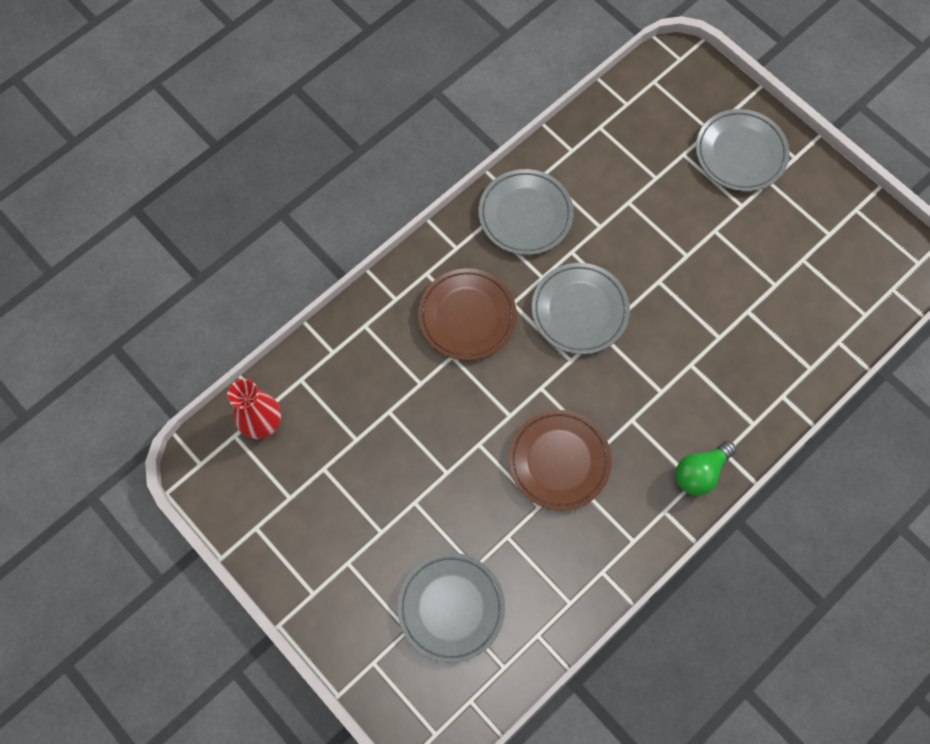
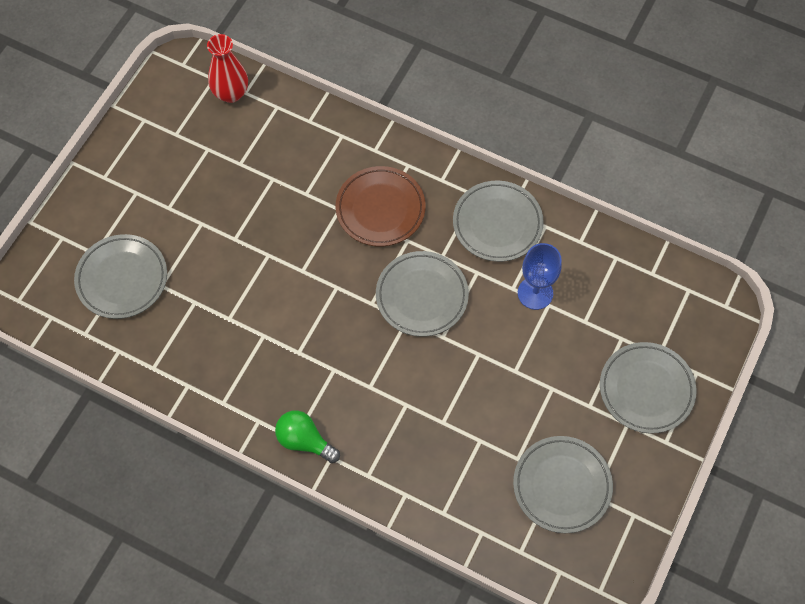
camera: 70 degrees right, 5 degrees down
(559, 461) = (275, 322): brown plate -> none
(612, 209) = (535, 293): none -> blue goblet
(812, 257) = (562, 486): none -> grey plate

